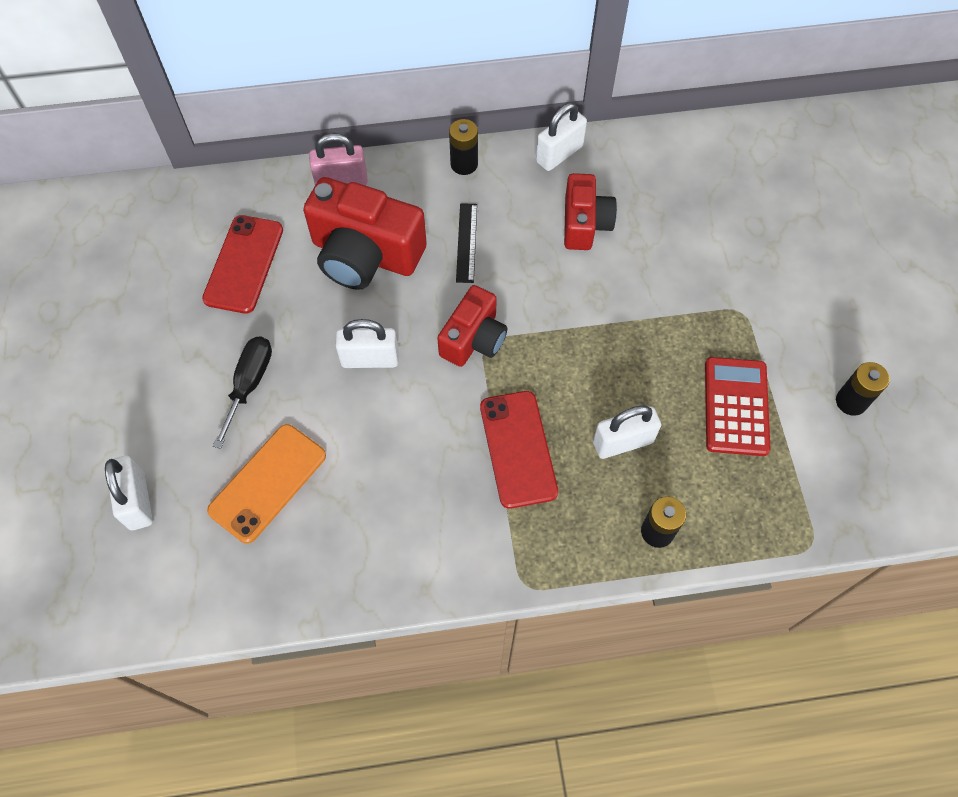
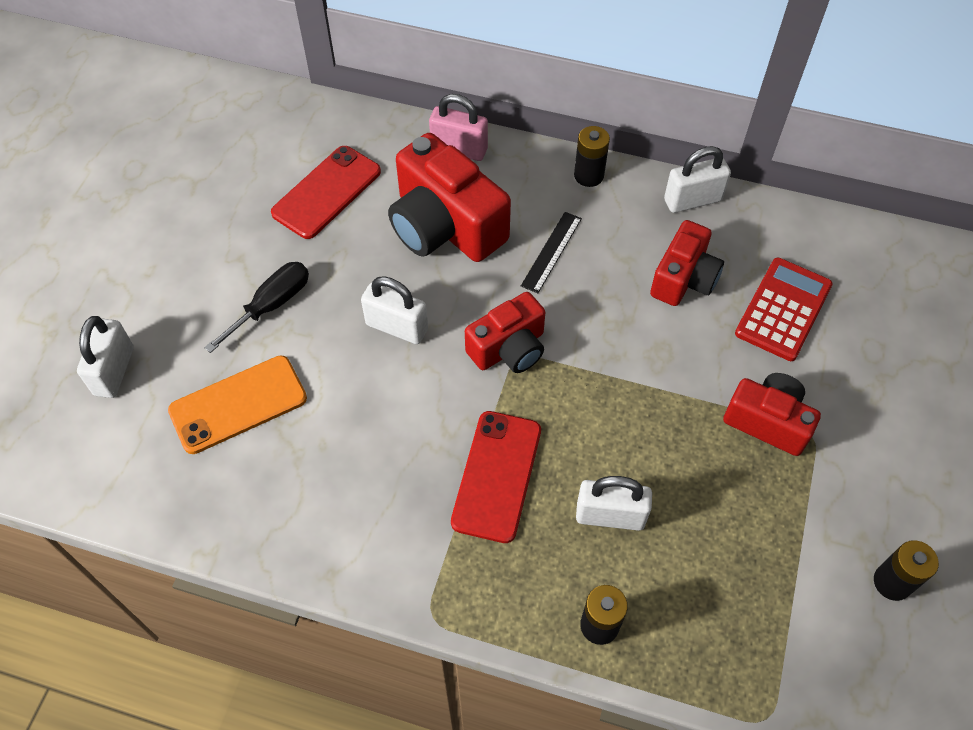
camera: 25 degrees right, 5 degrees down
(704, 315) = (768, 421): none -> red camera
(736, 406) = (754, 531): red calculator -> red calculator (783, 309)

